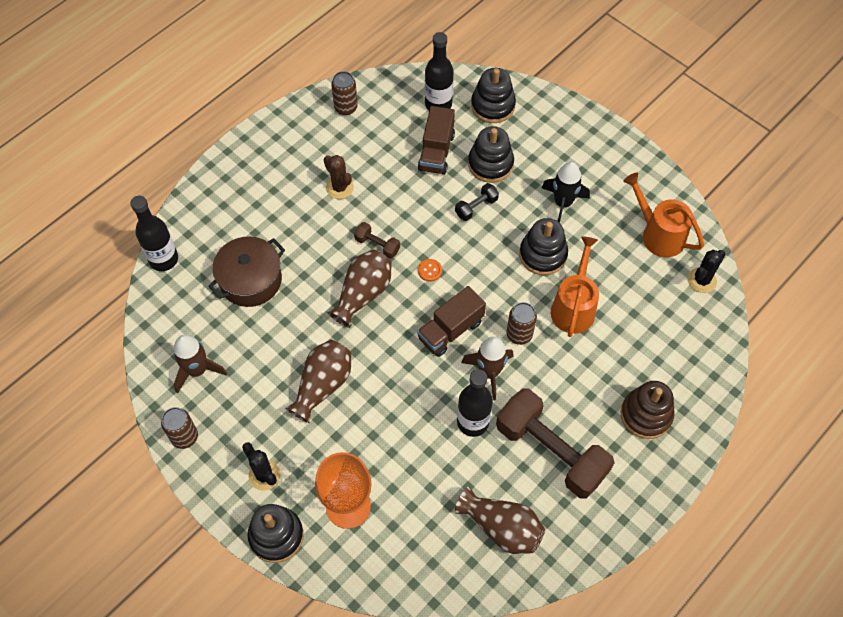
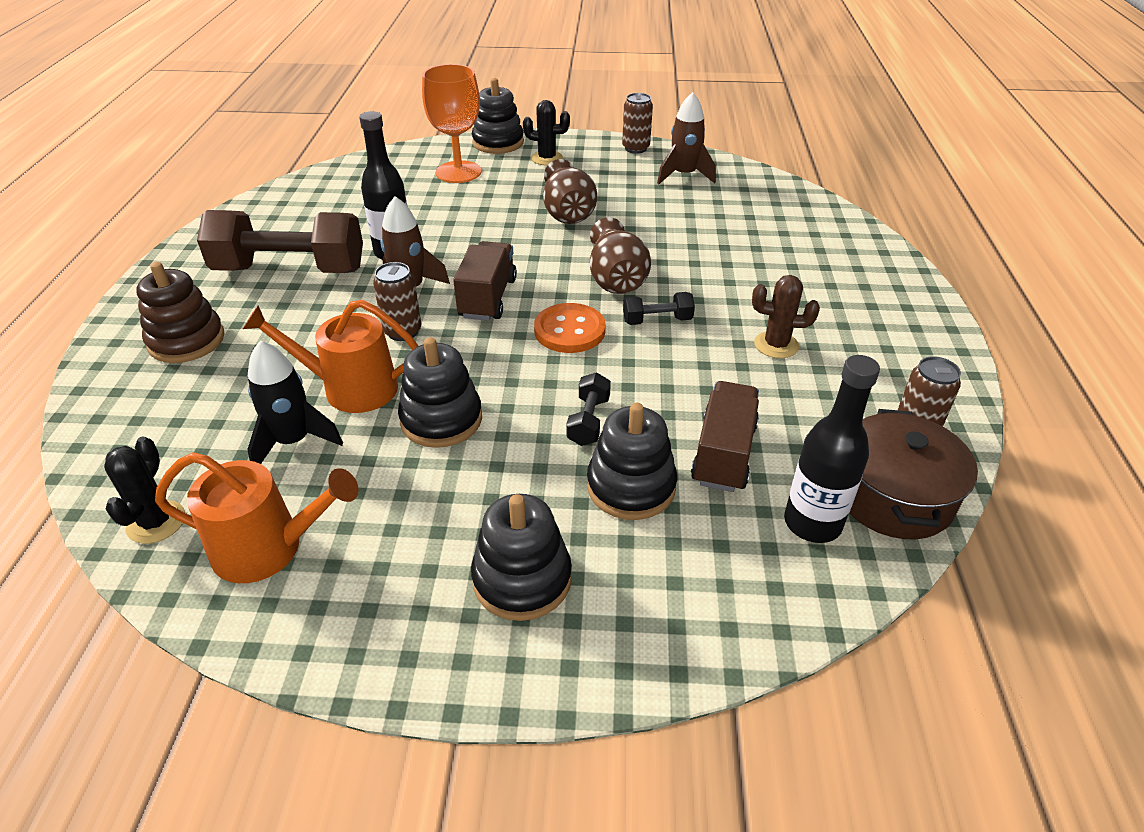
camera: 140 degrees right, 20 degrees down
(164, 259) = (830, 211): black bottle -> none
(250, 280) = (735, 236): brown pot -> brown pot (893, 496)
(377, 245) = (657, 320): brown dumbbell -> black dumbbell
(430, 270) = (569, 330): orange button -> orange button, size x1.97
(436, 152) = (724, 454): brown truck -> brown truck turned 45 degrees clockwise
(493, 106) = (732, 581): black stacking toy -> black stacking toy (522, 579)
(501, 527) = (306, 213): brown vase -> none
(562, 203) = (467, 499): black rocket -> black rocket (293, 441)
(573, 307) = (351, 388): orange watering can -> orange watering can turned 120 degrees clockwise

